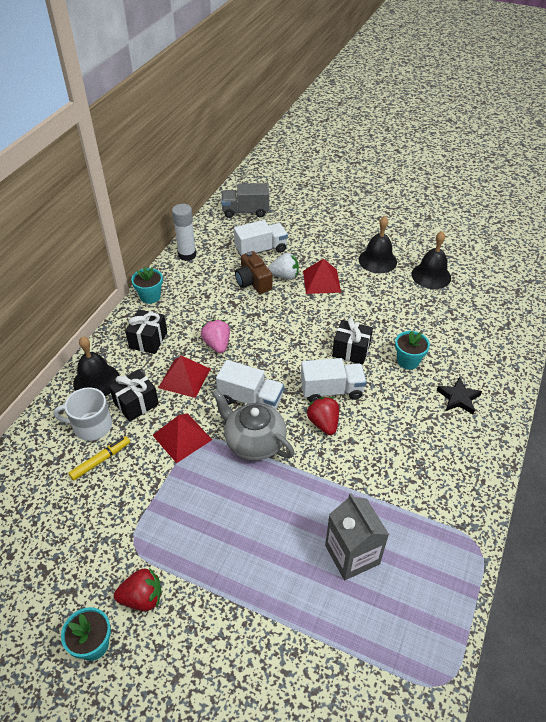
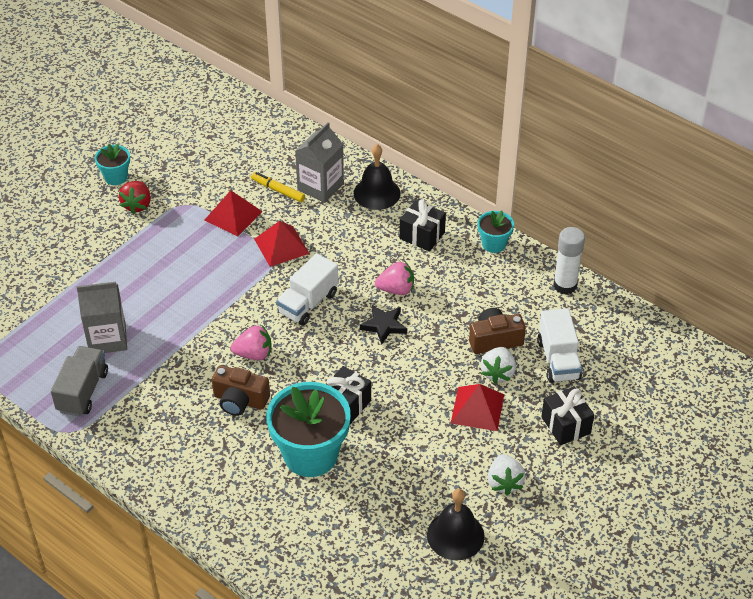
camera: 105 degrees right, 0 degrees up
(91, 426) = (320, 187): white mug -> grey carton
(101, 460) = (278, 190): yellow marker -> yellow marker turned 150 degrees clockwise
(136, 403) = (336, 218): black gift -> black gift (565, 425)
(184, 378) = (356, 257): red pyramid -> red pyramid (233, 215)
(245, 211) = (652, 360): grey truck -> grey truck (83, 391)
(254, 442) = (253, 296): grey teapot -> none
(323, 423) = (254, 354): red strawberry -> pink strawberry
(331, 390) = (294, 372): white truck -> none
(377, 260) = (504, 482): black bell -> white strawberry
(378, 419) = (240, 400): none -> brown camera
(408, 361) = (310, 454): turquoise flower pot -> turquoise flower pot, size x1.99
(458, 398) = (239, 483): black star -> black star (384, 326)

